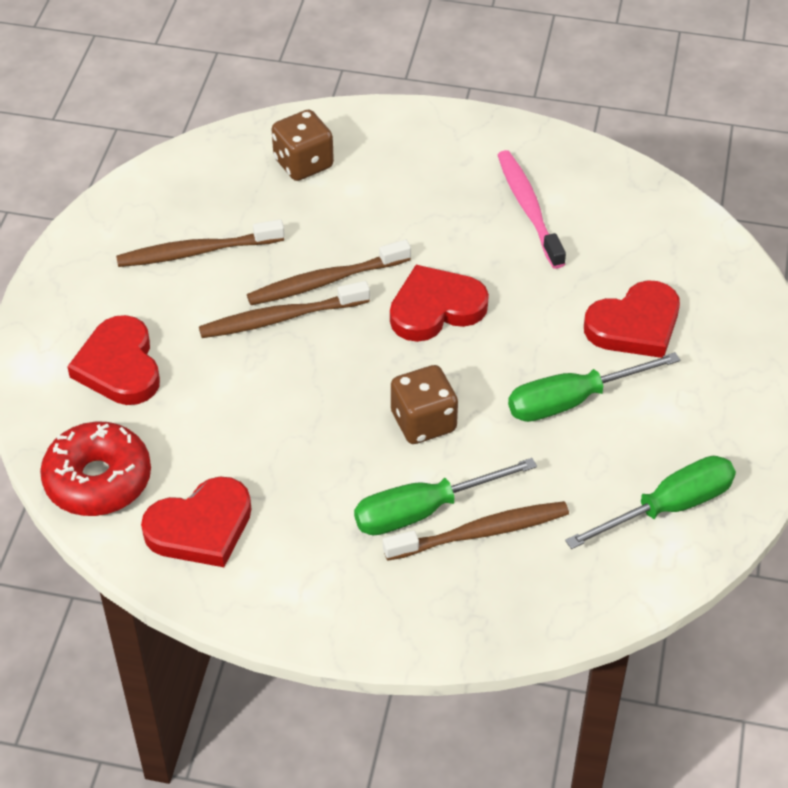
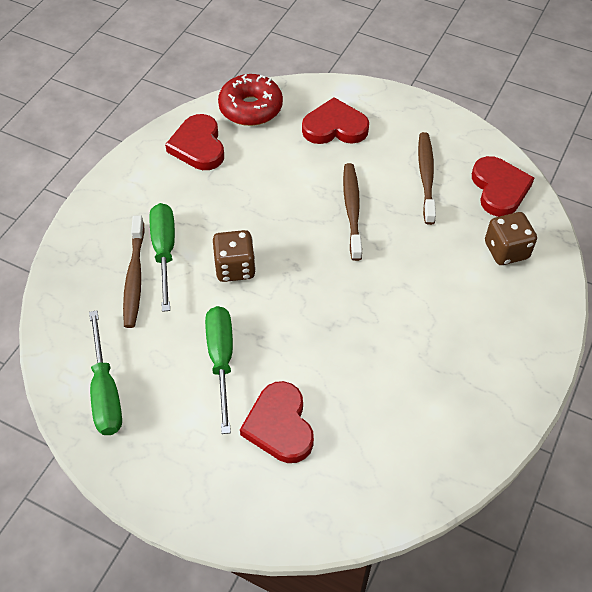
camera: 105 degrees right, 5 degrees up
(325, 281) = (380, 240): brown toothbrush -> none
(435, 308) = (336, 299): red heart -> red heart (499, 189)
(528, 208) = (427, 387): pink toothbrush -> none

